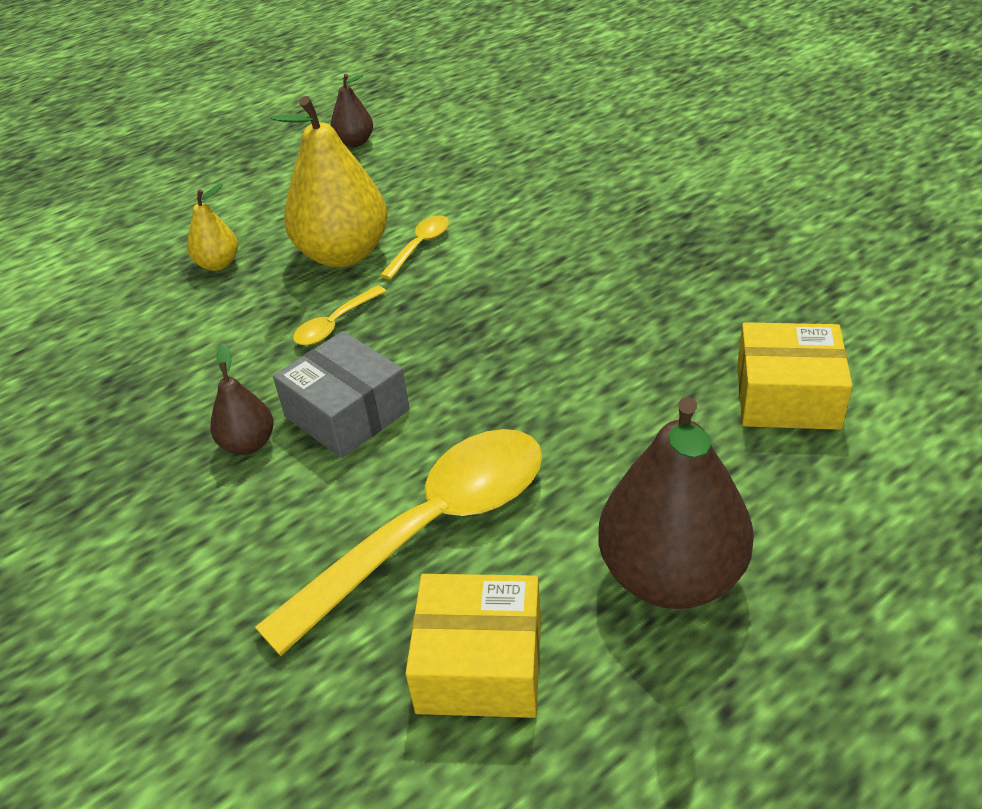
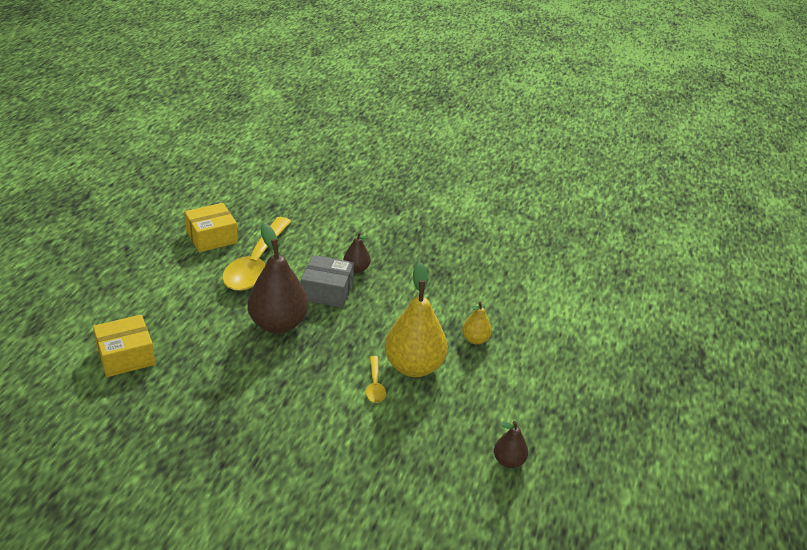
camera: 140 degrees right, 5 degrees down
(335, 324) = (374, 326): yellow spoon -> none
(671, 576) = (157, 275): brown pear -> brown pear (278, 324)

